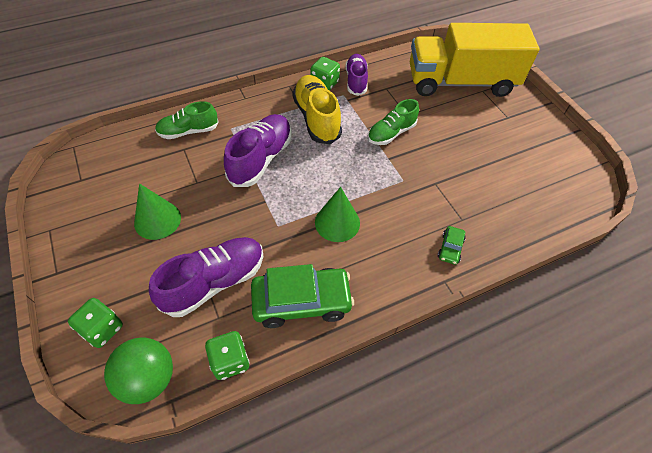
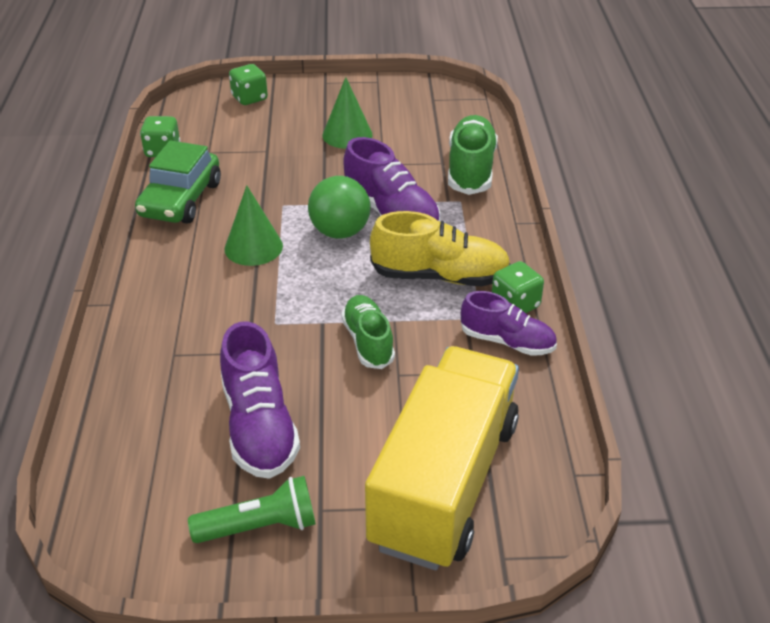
camera: 115 degrees right, 15 degrees down
(148, 378) = (186, 113): green ball -> green ball (340, 232)
(188, 131) = (471, 170): green shoe -> green shoe, size x1.50
(214, 282) = (246, 155): purple shoe -> purple shoe (259, 426)
(450, 248) = (145, 325): green car -> none
(533, 134) = (260, 526): none -> green flashlight

